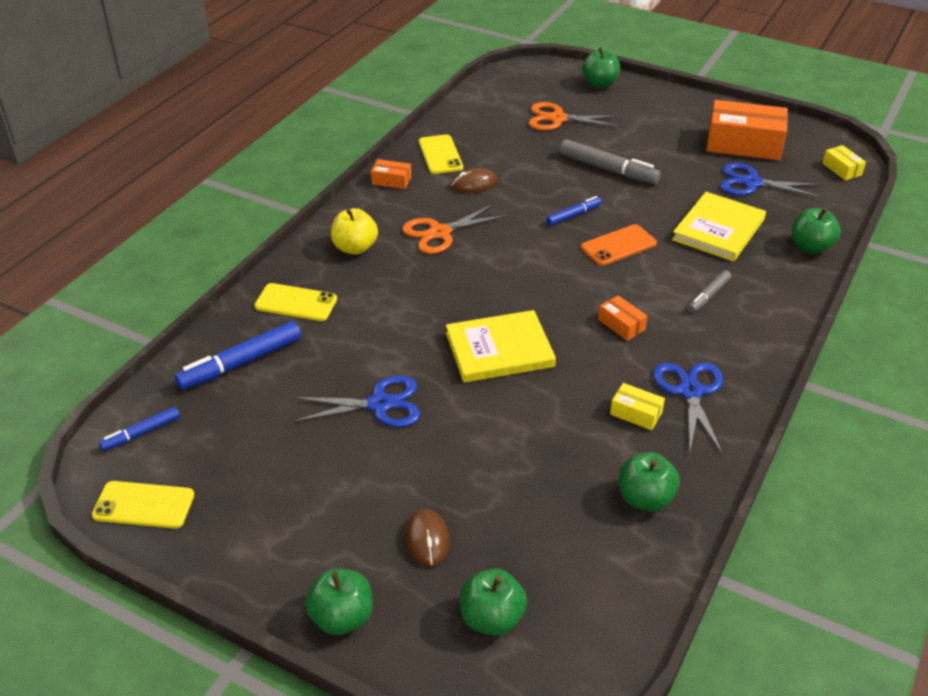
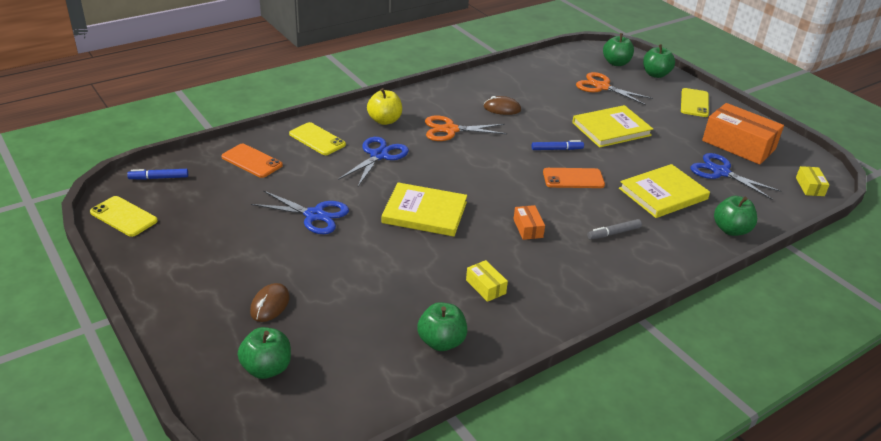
camera: 25 degrees right, 5 degrees down
(241, 363) = (252, 161): blue marker -> orange phone
(342, 617) = (176, 326): green apple -> green apple (616, 63)
(391, 181) = (446, 89): orange box -> none
(440, 155) = (494, 84): yellow phone -> yellow phone (694, 103)
(608, 169) = (611, 129): grey marker -> yellow book
(690, 392) = (540, 289): blue scissors -> blue scissors (379, 155)

